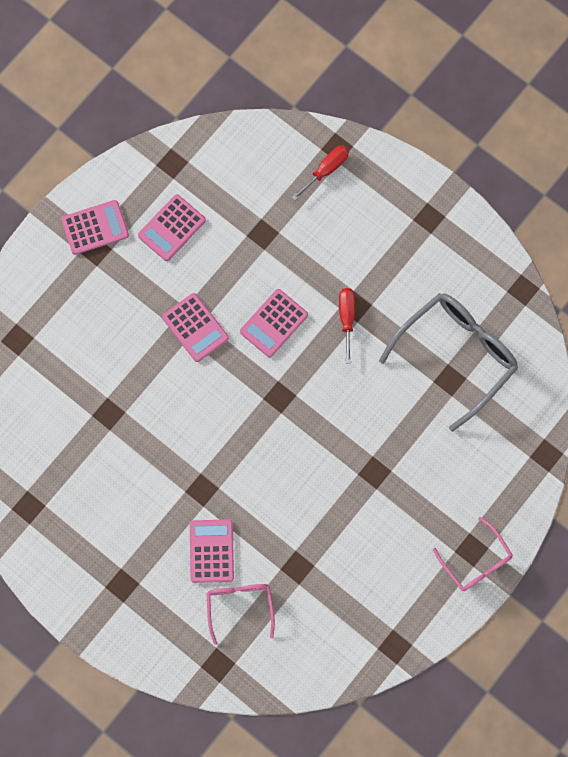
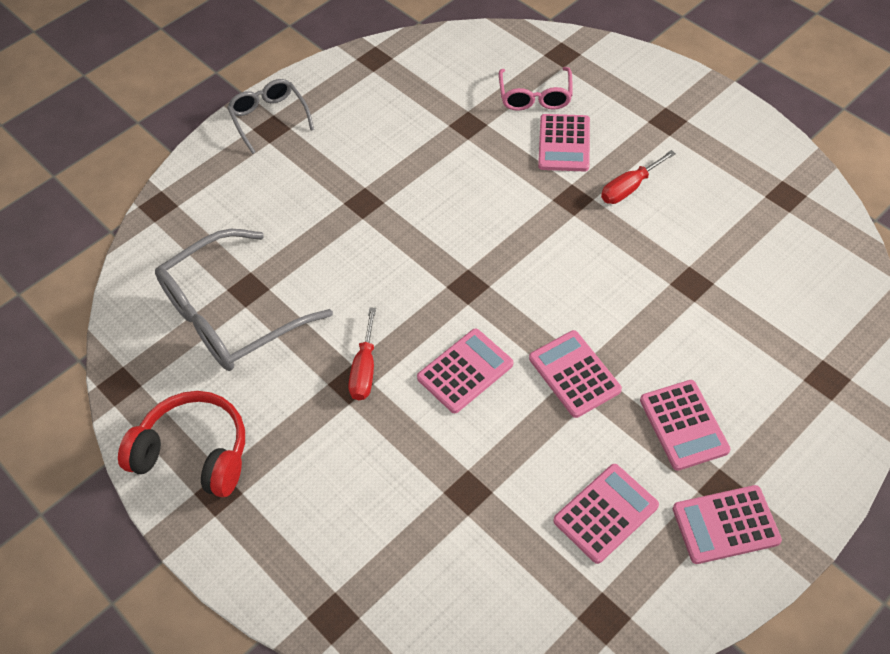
camera: 170 degrees left, 20 degrees down
(119, 295) = (683, 425): none -> pink calculator
(326, 170) = (356, 581): red screwdriver -> red screwdriver (629, 188)
(453, 244) = (194, 453): none -> red headphones
(476, 561) = (269, 118): pink glasses -> grey glasses

